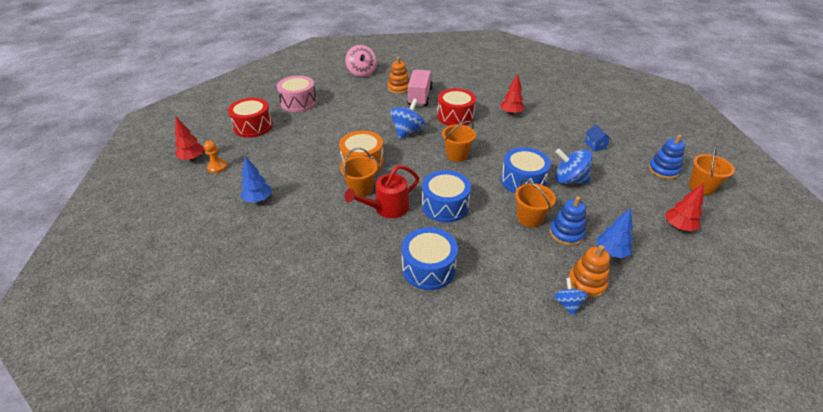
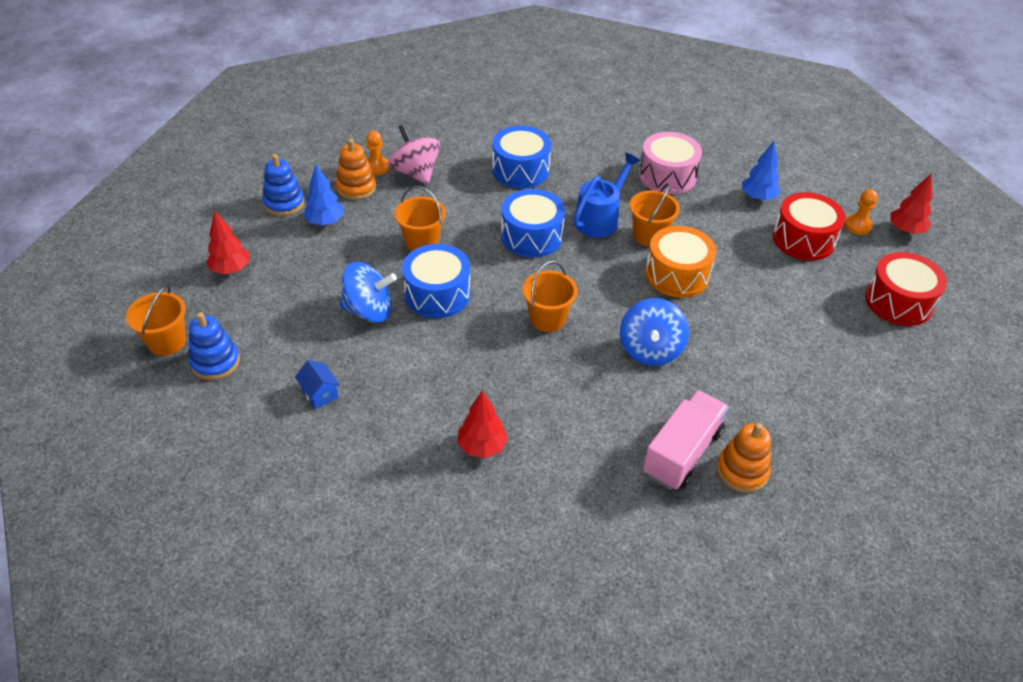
camera: 160 degrees right, 5 degrees up
(298, 102) = (891, 375): pink drum -> pink drum (667, 176)
(362, 72) = (864, 512): pink spinning top -> pink spinning top (415, 173)
(387, 208) = (600, 218): red watering can -> blue watering can
(420, 97) = (682, 453): pink truck -> pink truck turned 135 degrees counterclockwise
(455, 116) = (586, 409): red drum -> red drum (803, 239)
(566, 233) = (376, 232): blue stacking toy -> blue stacking toy (284, 203)
(567, 304) = (377, 167): blue spinning top -> orange pawn

